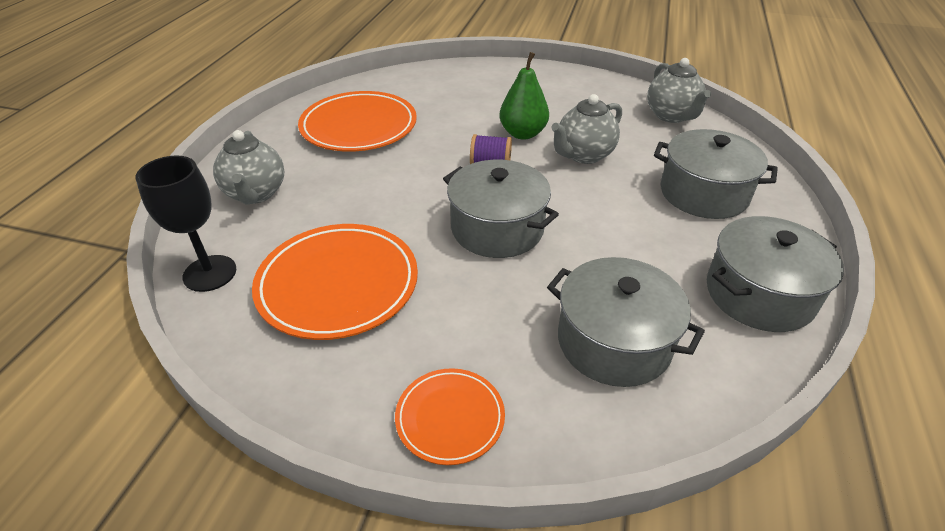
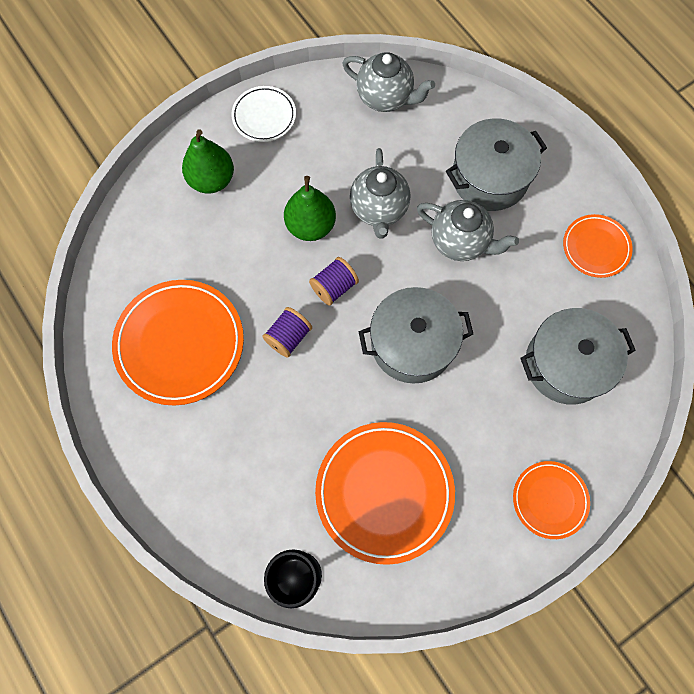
camera: 50 degrees left, 30 degrees up
(256, 194) = (217, 489): grey teapot -> grey teapot (460, 242)
(421, 166) = (288, 337): none -> purple spool
(495, 84) = (212, 180): none -> green pear
(570, 81) = (264, 116): none -> white plate
(759, 294) = (596, 247): grey pot -> orange plate

